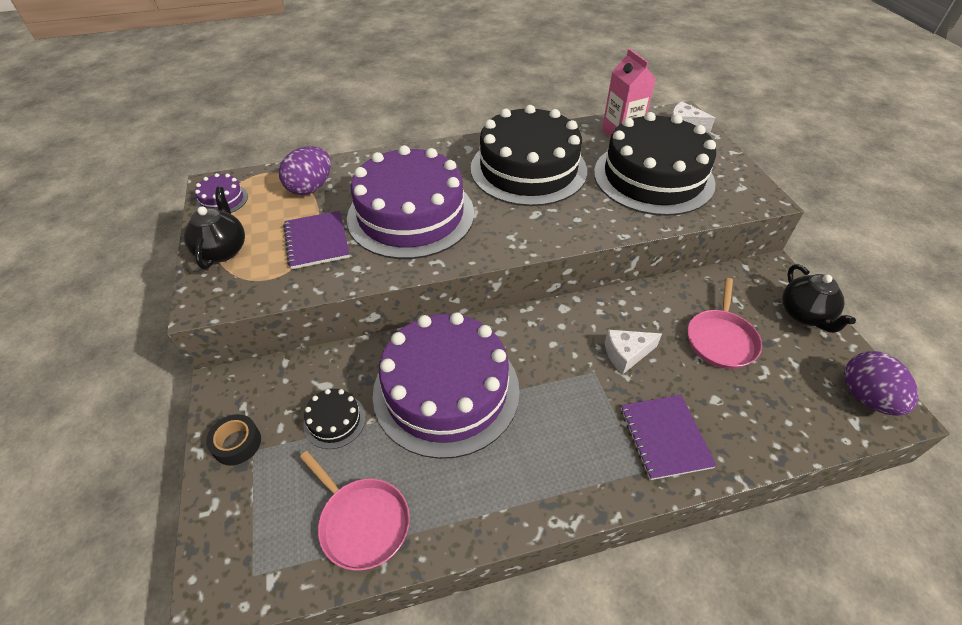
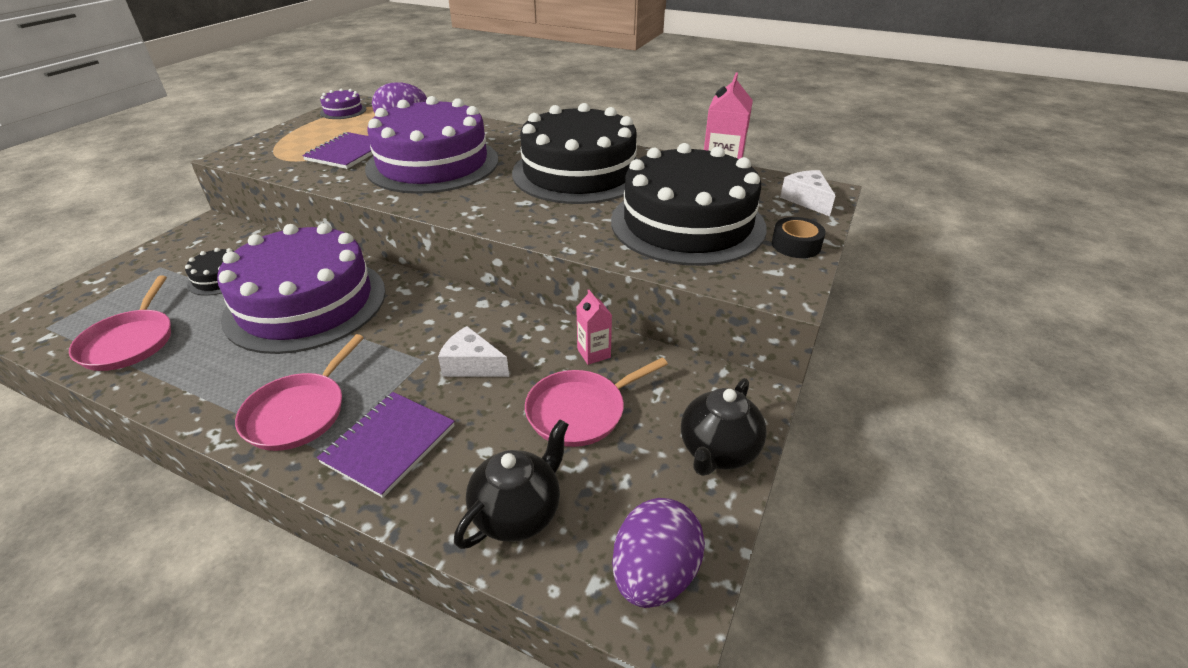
camera: 40 degrees right, 10 degrees down
(222, 250) = (292, 135): black teapot -> black teapot (518, 512)
(237, 443) = (160, 258): black tape -> black tape (796, 245)
(582, 463) = (299, 412): none -> pink pan
(675, 299) = (594, 353): none -> pink carton

